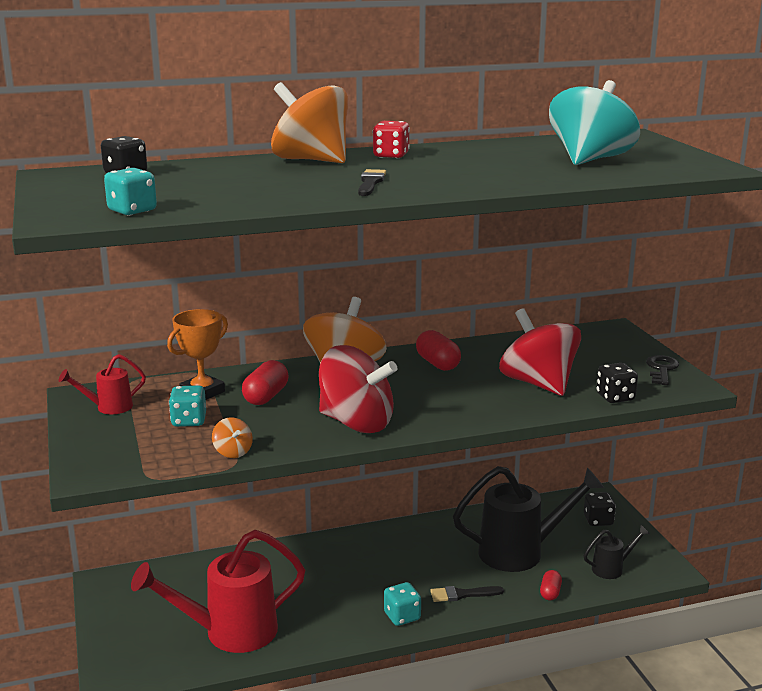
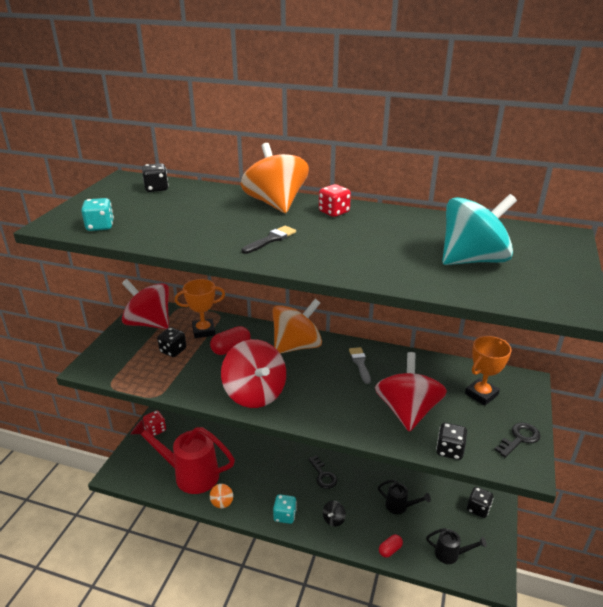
camera: 35 degrees right, 10 degrees up
(109, 407) = (149, 323): red watering can -> red spinning top
(118, 609) = (155, 430): none -> red dice
(189, 421) = (173, 351): turquoise dice -> black dice
(233, 452) = (167, 385): orange spinning top -> orange spinning top (222, 502)
(405, 561) = (323, 475): none -> black key
(437, 364) = (360, 363): red capsule -> grey brush
(462, 594) = (333, 519): black brush -> black spinning top
(520, 552) = (399, 506): black watering can -> black watering can, size x0.47
(588, 350) = (481, 394): none -> orange trophy

